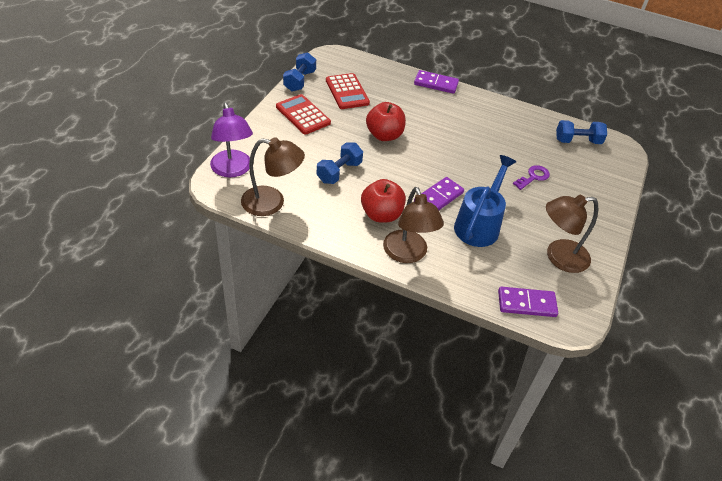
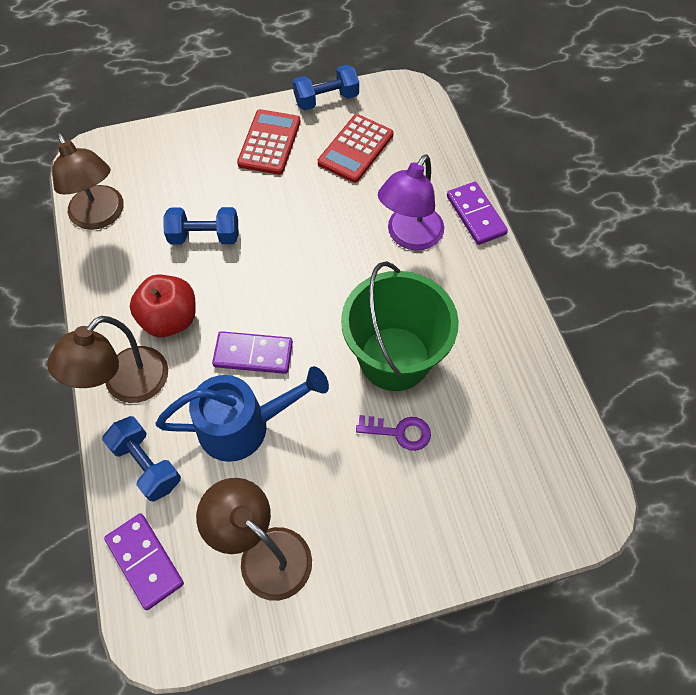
camera: 55 degrees right, 15 degrees up
(232, 170) = (121, 153): purple lamp -> purple lamp (409, 237)
(384, 135) = (313, 232): red apple -> none
(491, 155) = (394, 358): none -> green bucket
(577, 141) = (540, 442): blue dumbbell -> blue dumbbell (147, 464)

